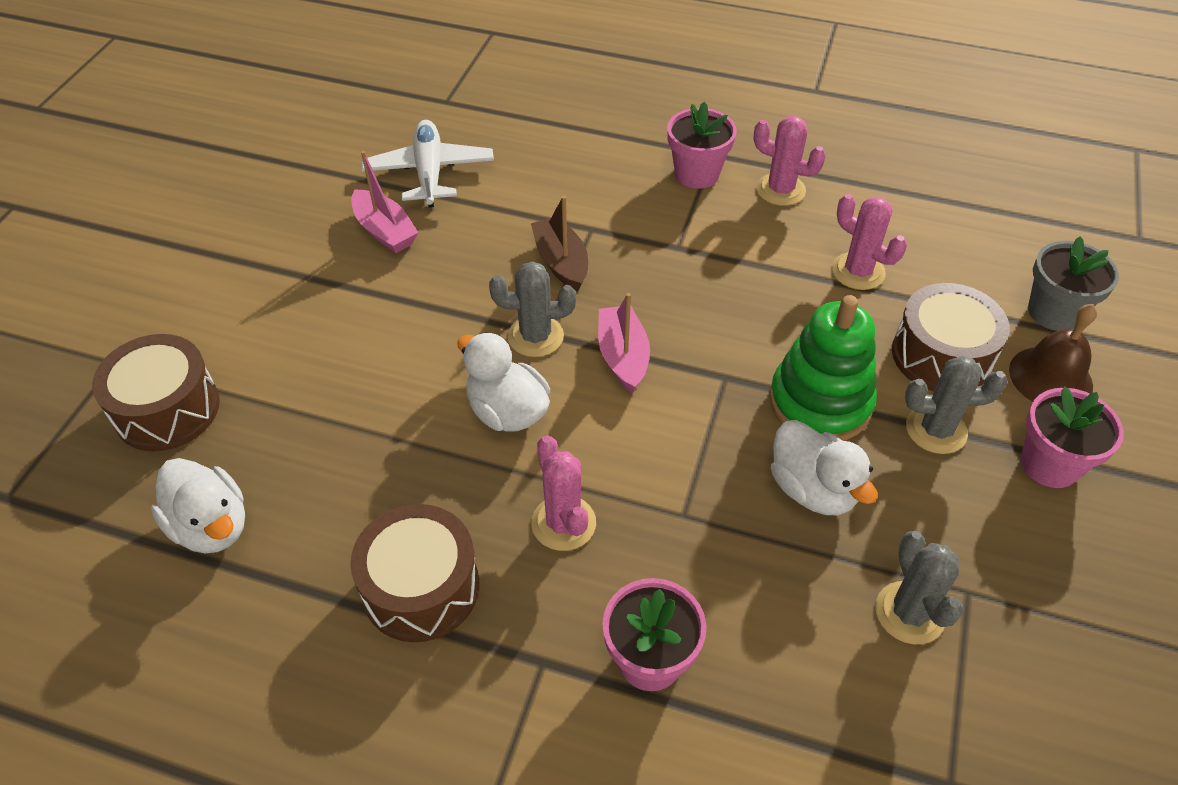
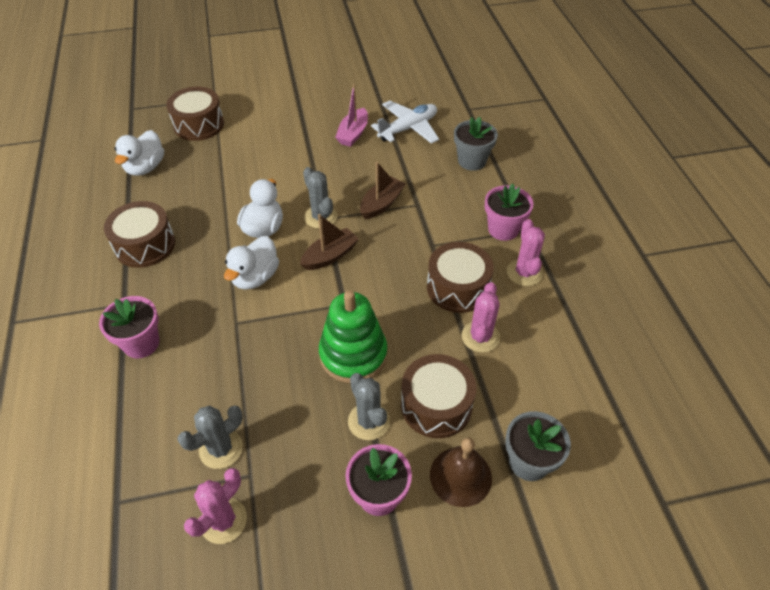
camera: 60 degrees right, 0 degrees up
(551, 144) = (472, 161): none -> grey flower pot
(563, 523) = (206, 278): pink cactus -> pink cactus (223, 520)
(623, 356) = (330, 256): pink boat -> brown boat
(767, 256) = (457, 288): none -> brown drum
(812, 489) = (285, 373): white duck -> white duck (255, 277)

